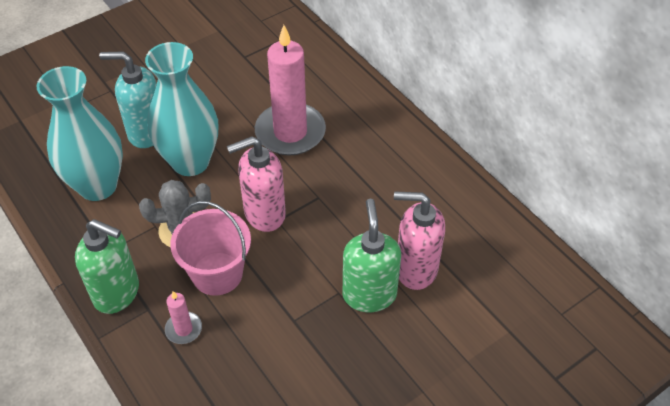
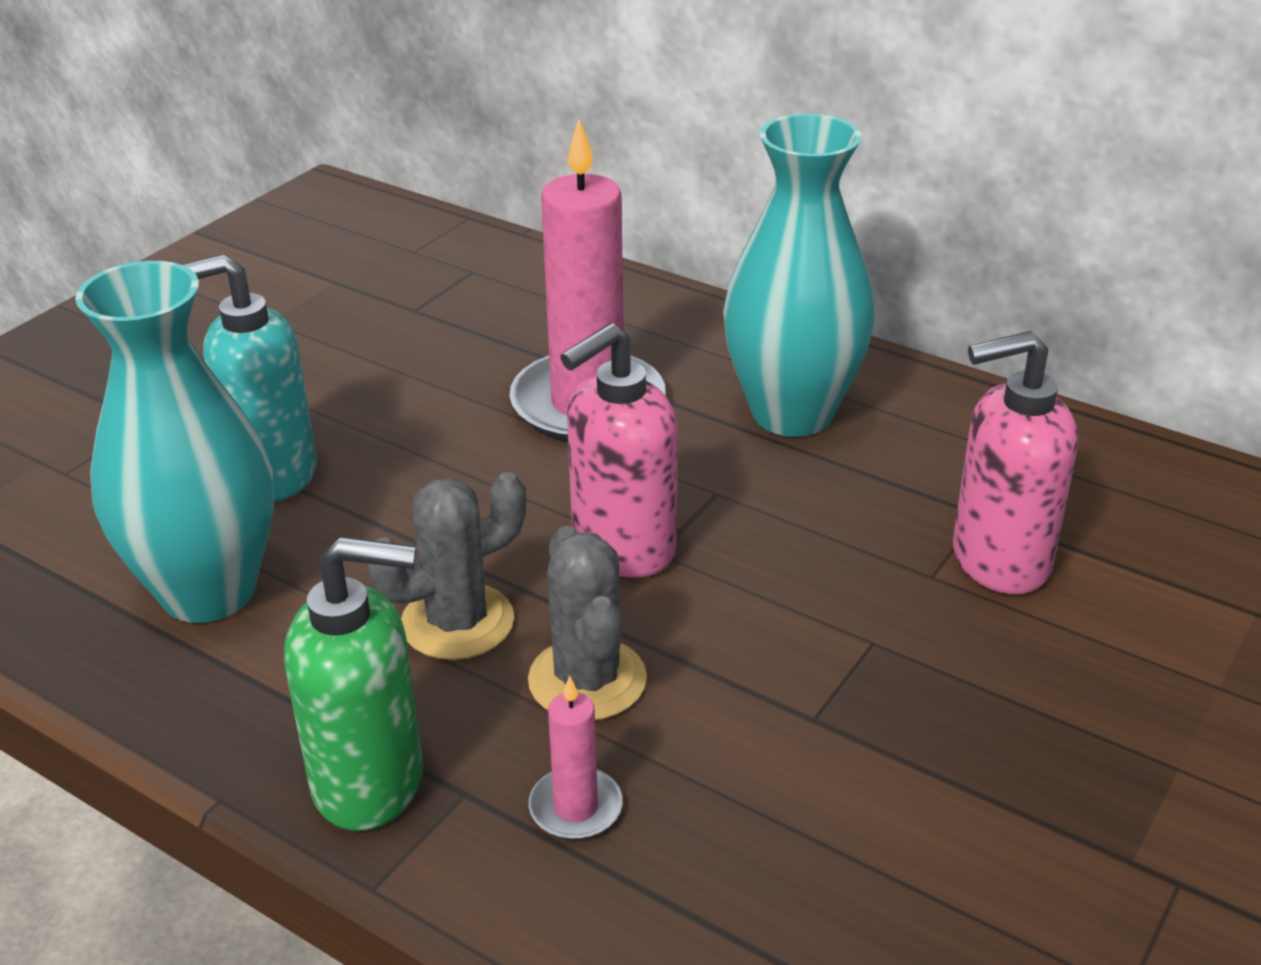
camera: 20 degrees left, 15 degrees down
(190, 162) = (403, 499): turquoise vase -> turquoise vase (792, 413)
(217, 273) = (587, 680): pink bucket -> grey cactus
(369, 294) = (939, 627): green soap dispenser -> none

